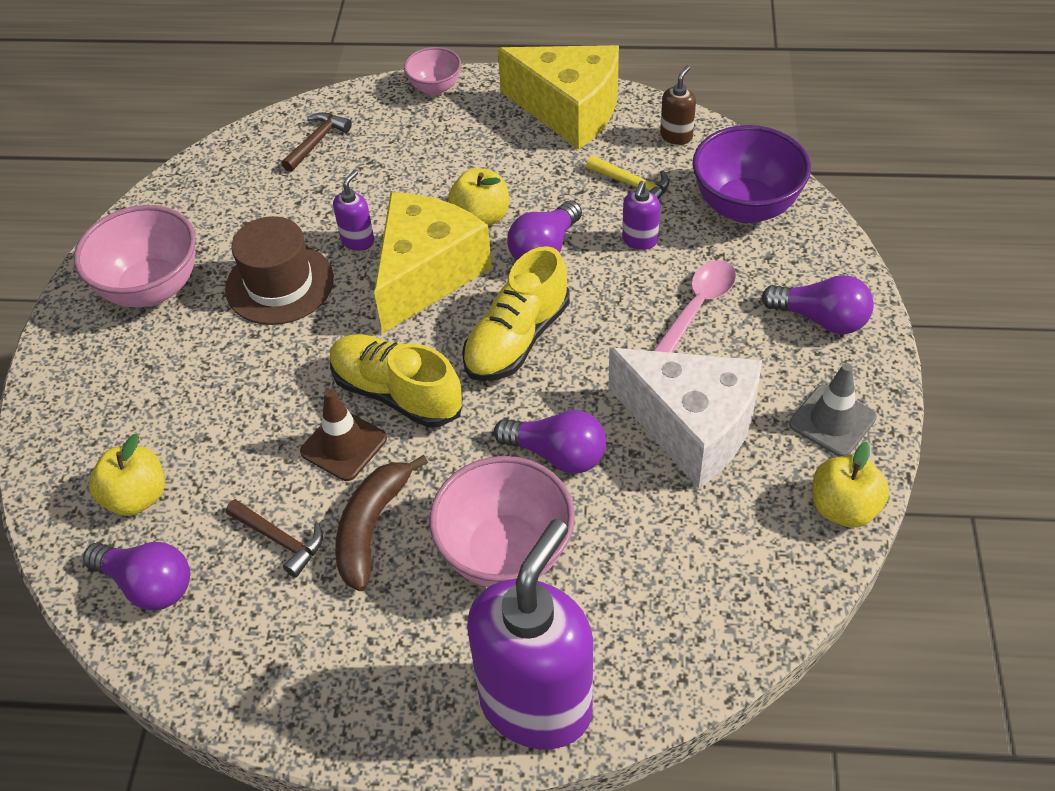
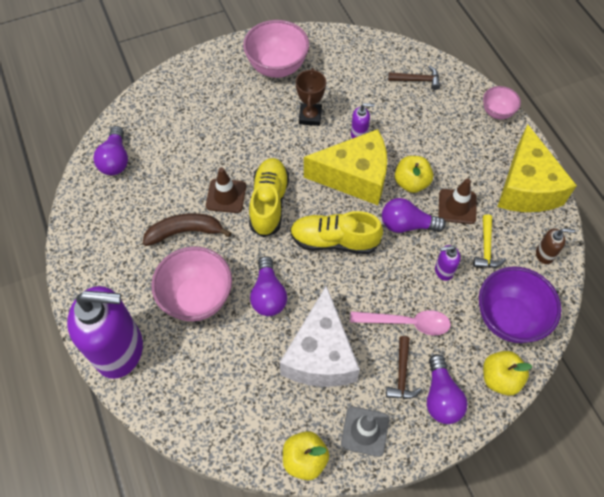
camera: 60 degrees right, 10 degrees up
(137, 497) = (158, 130): yellow apple -> yellow apple (500, 378)
(279, 284) = (310, 116): brown hat -> brown trophy
(280, 540) = (161, 198): brown hammer -> brown hammer (402, 374)
(551, 187) = (457, 206): none -> brown traffic cone

